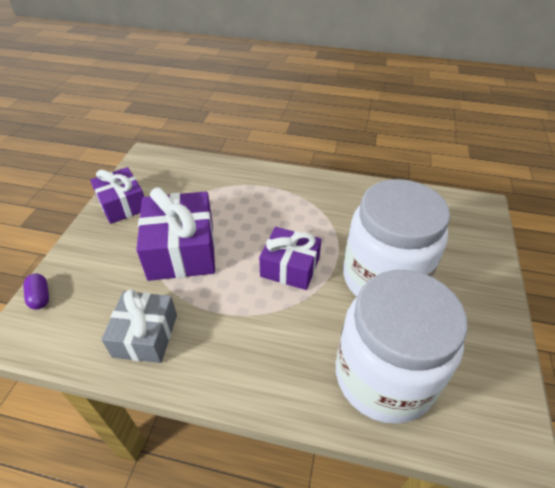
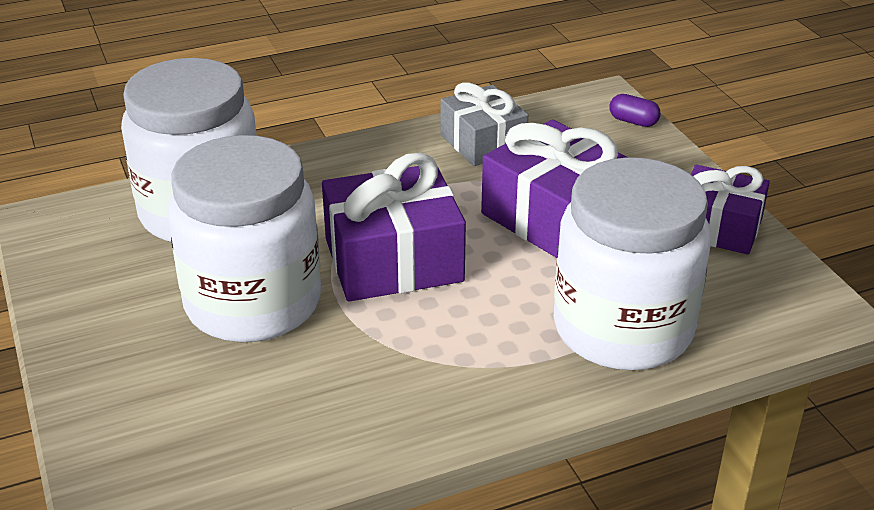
camera: 145 degrees right, 10 degrees down
(228, 183) = (622, 329): none -> white jar
(290, 267) = (393, 260): purple gift -> purple gift, size x1.52

